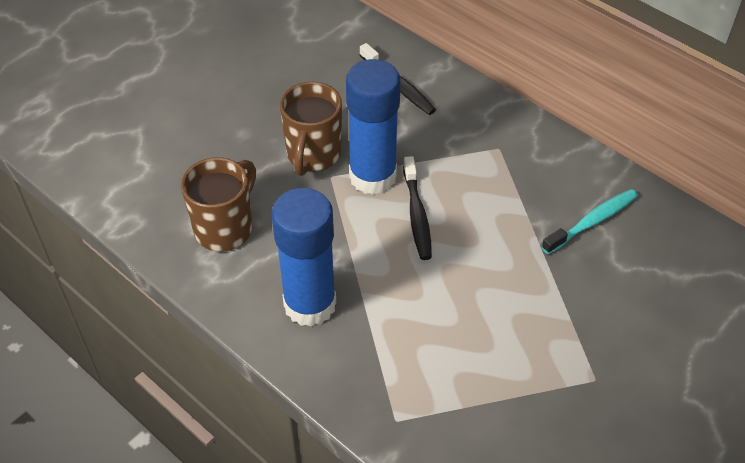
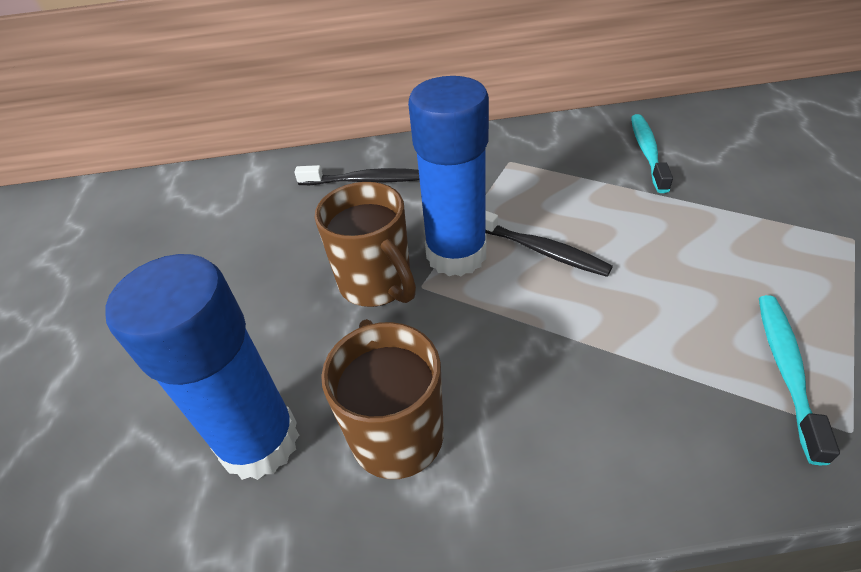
camera: 45 degrees left, 5 degrees down
(310, 304) = (598, 413): blue glue stick -> blue glue stick (260, 442)
(419, 377) = (786, 369): none -> turquoise toothbrush

